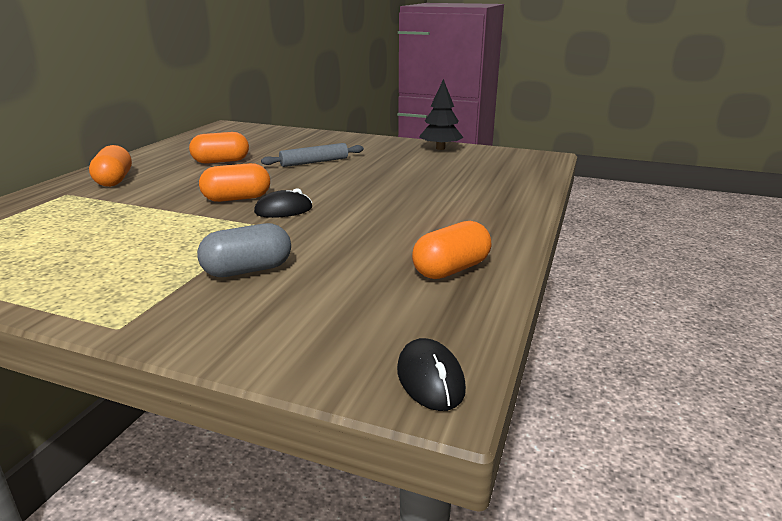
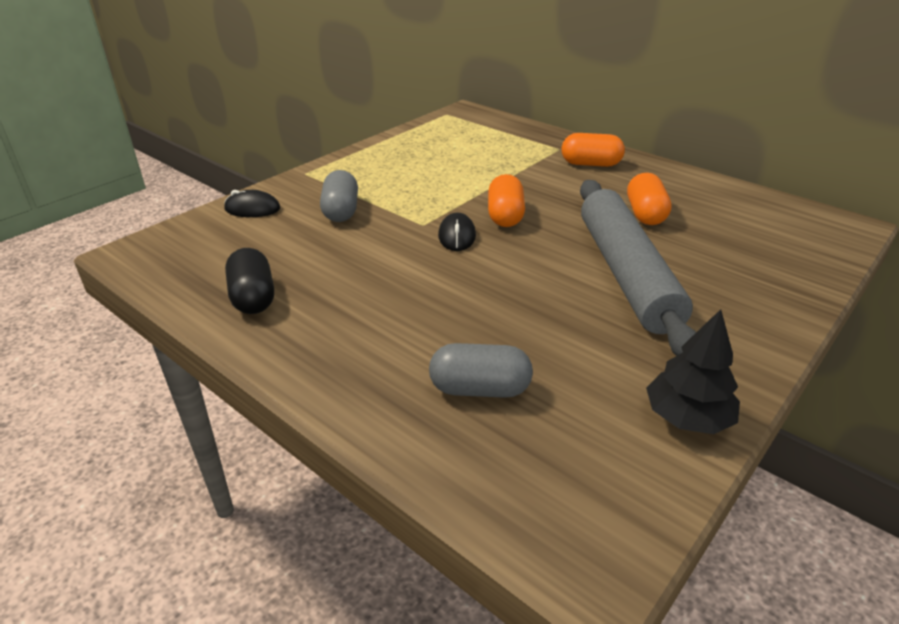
camera: 110 degrees right, 10 degrees up
(314, 162) = (626, 273): grey rolling pin -> grey rolling pin, size x2.07
(430, 379) = (142, 253): black mouse -> black mouse (252, 209)
(451, 269) = (253, 297): orange capsule -> black capsule
(469, 182) = (479, 389): none -> grey capsule

